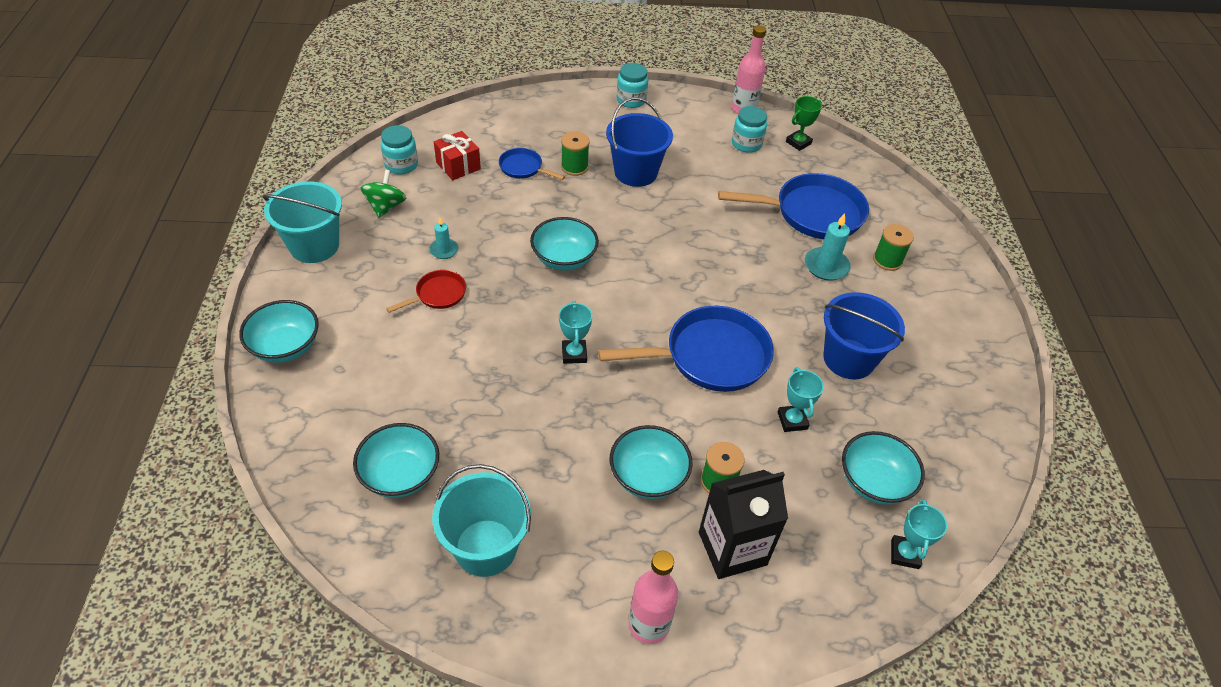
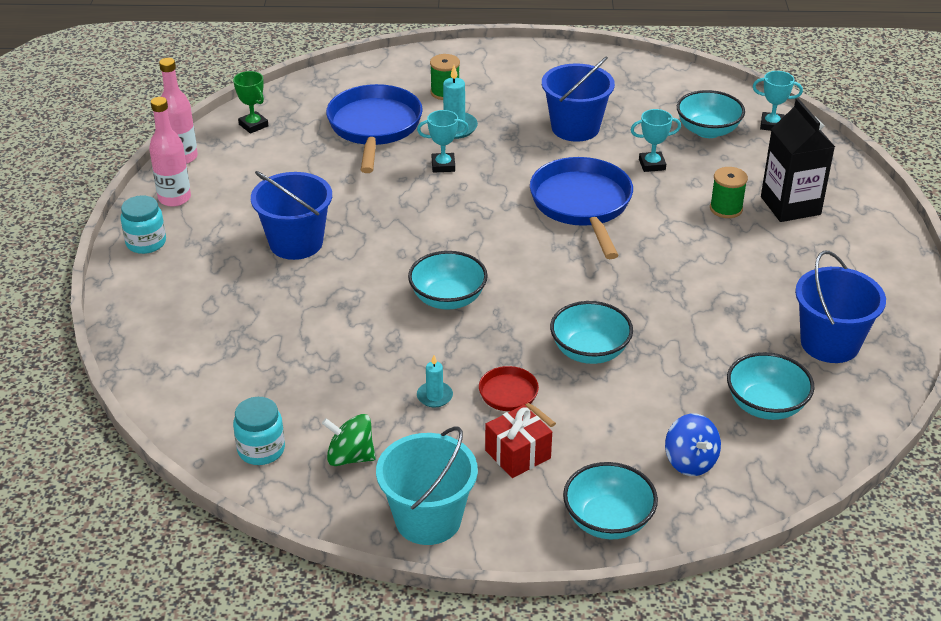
camera: 85 degrees left, 10 degrees down
(339, 407) = (690, 461): none -> blue spinning top
(458, 166) = (268, 394): red gift -> red gift (518, 454)
(486, 547) = (830, 343): turquoise bucket -> blue bucket
(523, 168) = (279, 334): blue pan -> none
(574, 167) = (281, 291): green spool -> none
(574, 354) = (590, 291): turquoise trophy -> turquoise trophy (443, 165)
(648, 476) = (730, 247): turquoise bowl -> turquoise bowl (589, 351)
(649, 625) = (872, 251): pink bottle -> pink bottle (174, 198)
(746, 144) = (251, 160): turquoise jar -> none

